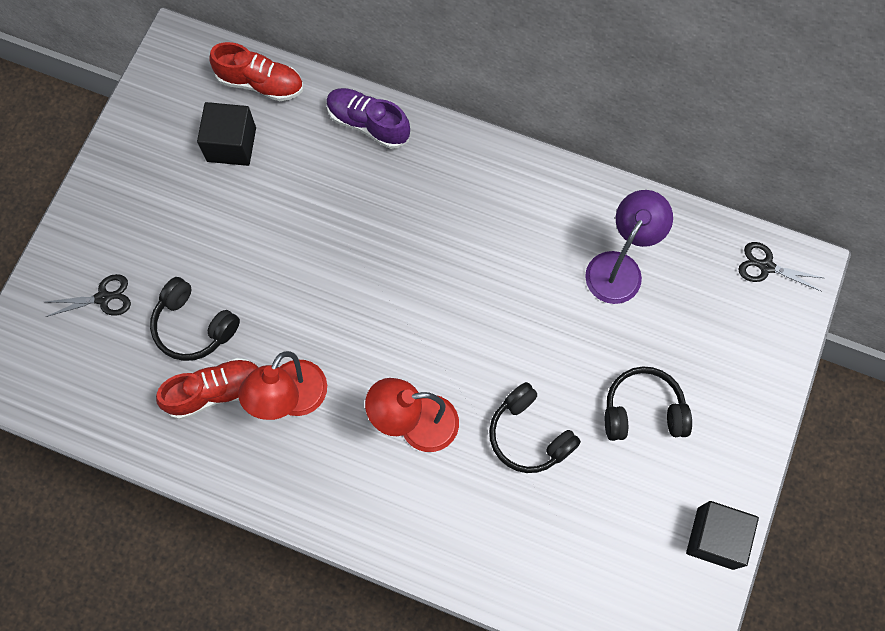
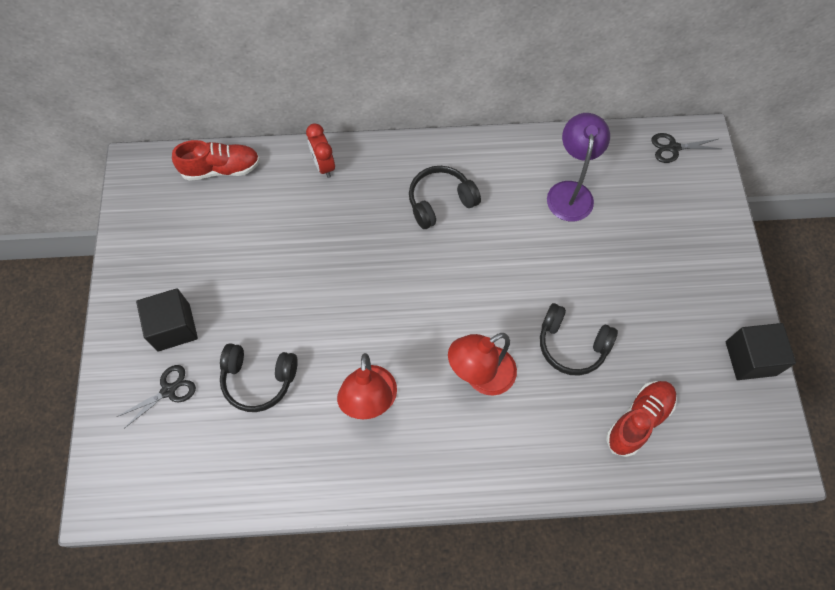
camera: 25 degrees left, 5 degrees down
(215, 391) = (303, 424): red shoe -> red shoe (638, 420)
(231, 144) = (220, 224): black cube -> black cube (173, 327)
(368, 124) = (324, 165): purple shoe -> red clock
(643, 411) = (645, 288): black headphones -> black headphones (440, 202)

